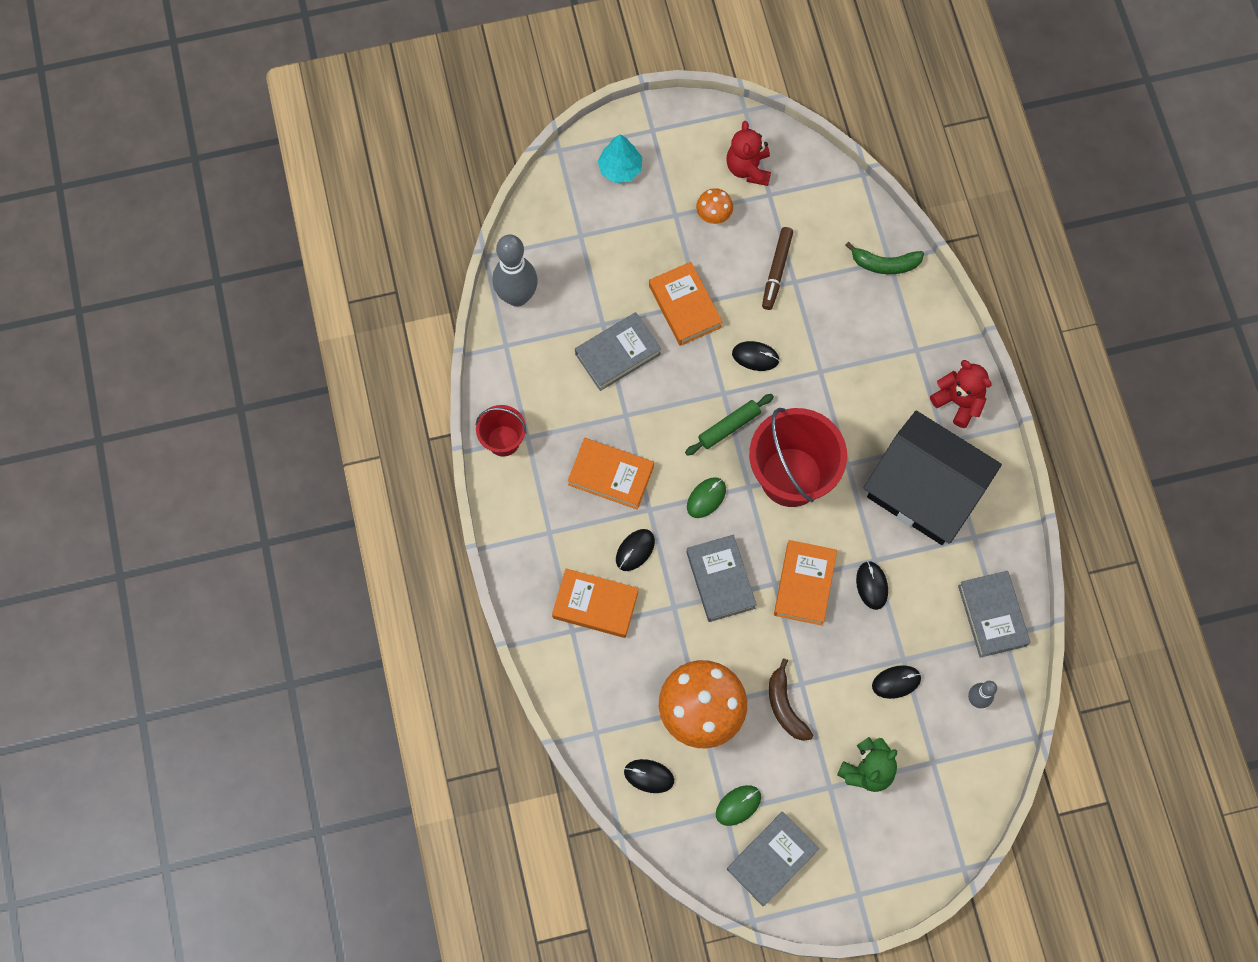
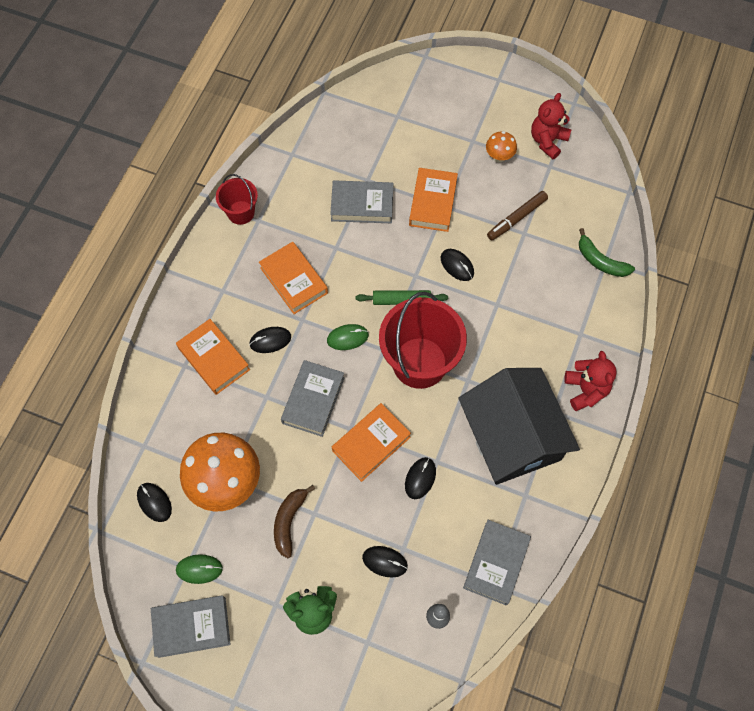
camera: 35 degrees right, 5 degrees down
(517, 296) = (324, 129): grey bowling pin -> none
(620, 168) = (457, 90): turquoise tree -> none

